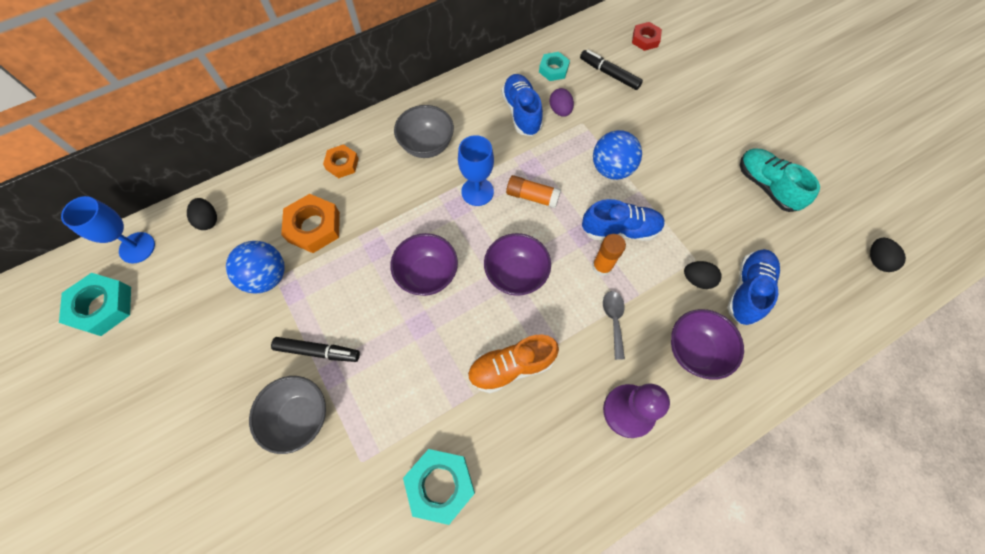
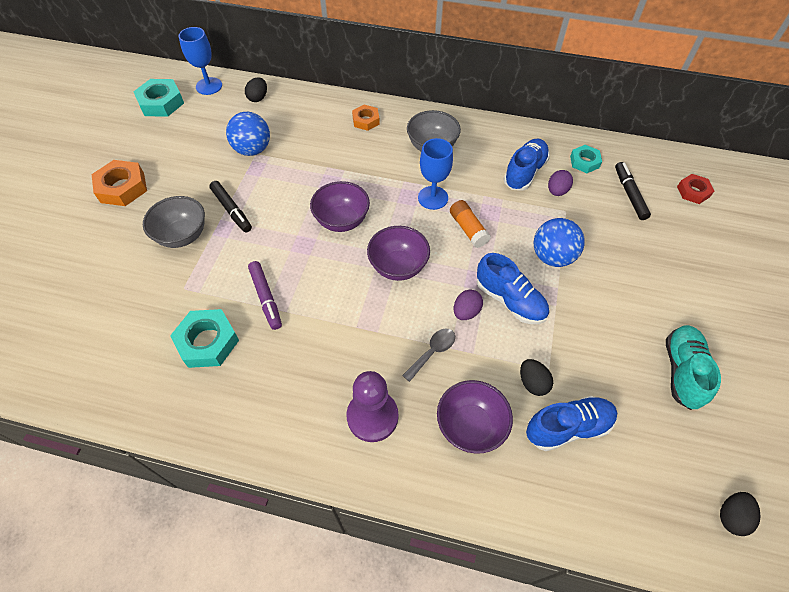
camera: 45 degrees right, 10 degrees down
(314, 227) = (308, 143): orange nut -> orange nut (122, 187)
(443, 400) = (266, 298): none -> purple marker
(511, 367) = (328, 317): orange shoe -> none
(602, 266) = (466, 312): orange glue stick -> purple egg

